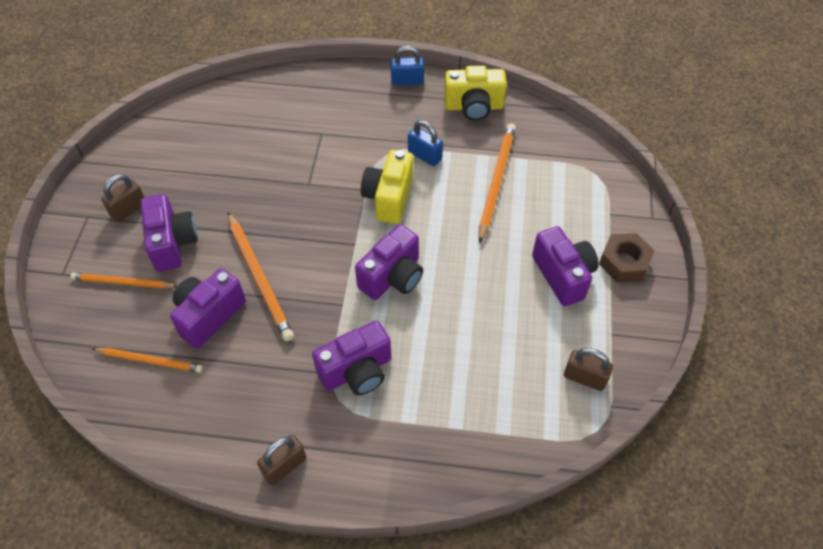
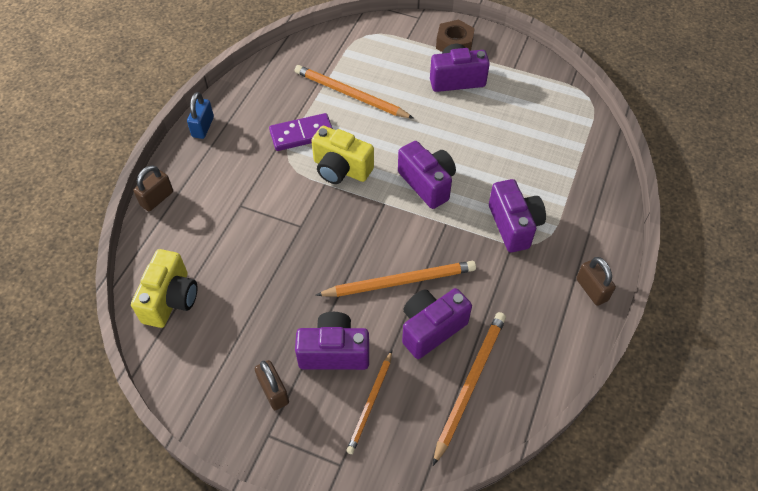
camera: 75 degrees left, 0 degrees up
(150, 361) = (469, 384): orange pencil -> orange pencil, size x1.56
(209, 315) = (431, 328): purple camera -> purple camera turned 90 degrees clockwise
(424, 155) = (302, 134): blue padlock -> purple domino
(474, 107) = (259, 88): yellow camera -> yellow camera (171, 299)
(584, 378) = (547, 92): brown padlock -> brown padlock (157, 199)

